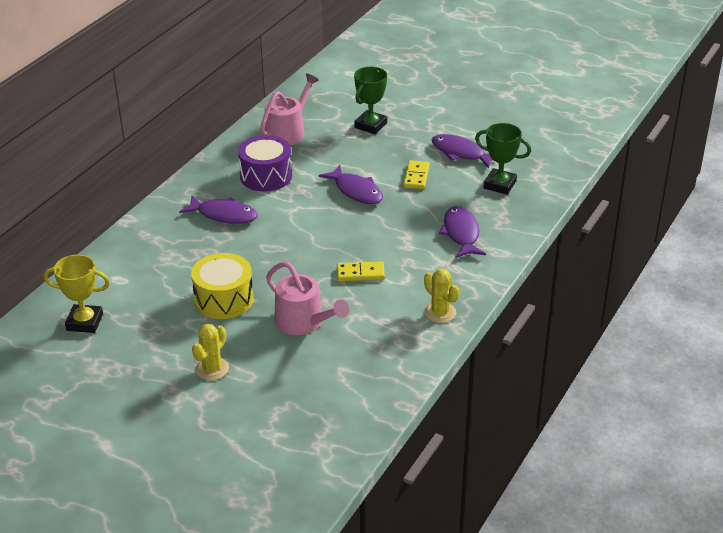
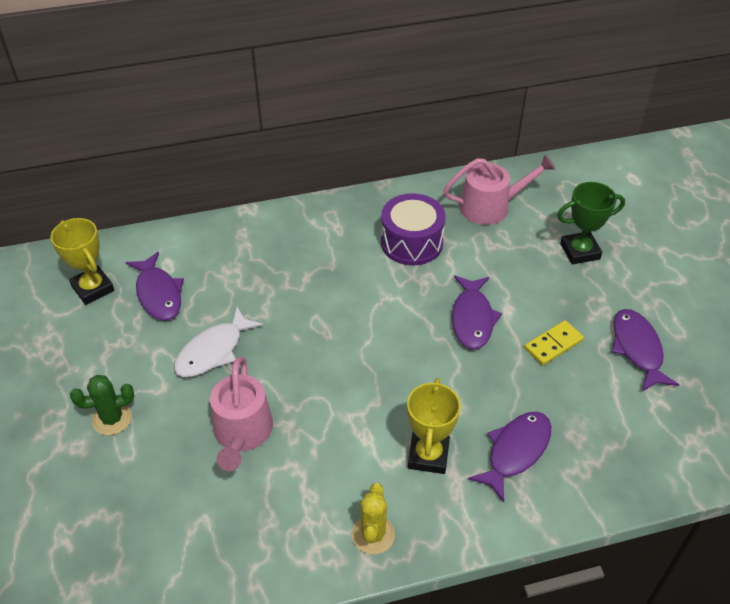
camera: 45 degrees right, 10 degrees up
(212, 369) = (112, 419): yellow cactus -> green cactus
(224, 215) = (325, 259): purple fish -> purple fish (158, 294)
(224, 299) = (213, 351): yellow drum -> white fish
(360, 273) = (358, 419): yellow domino -> none
(420, 263) = (428, 455): none -> yellow trophy
(499, 185) = (633, 421): green trophy -> none

